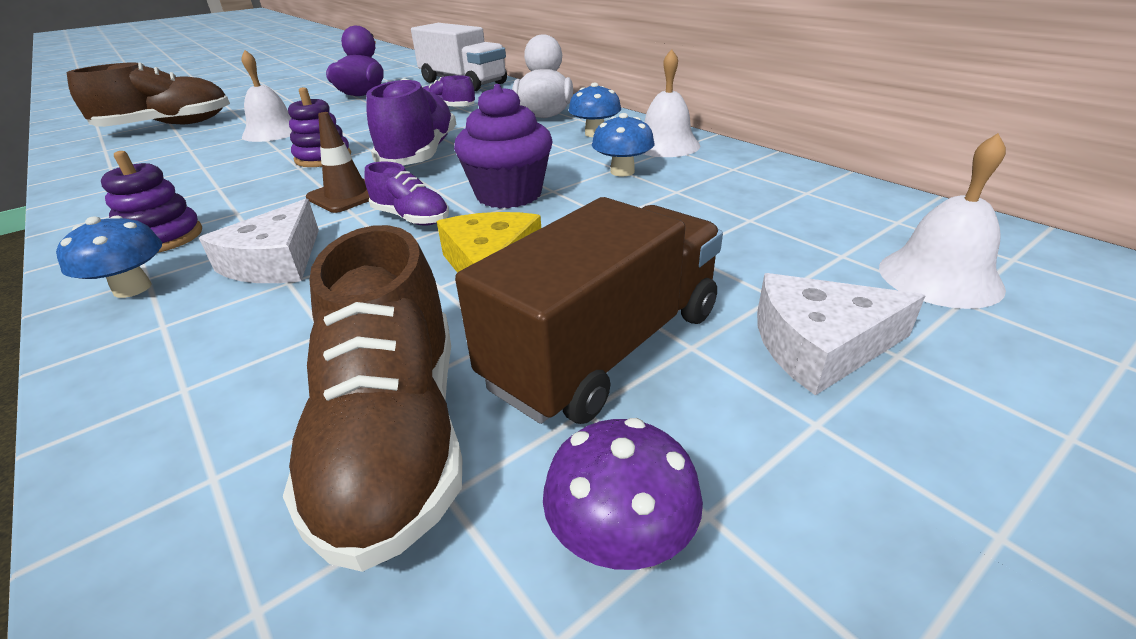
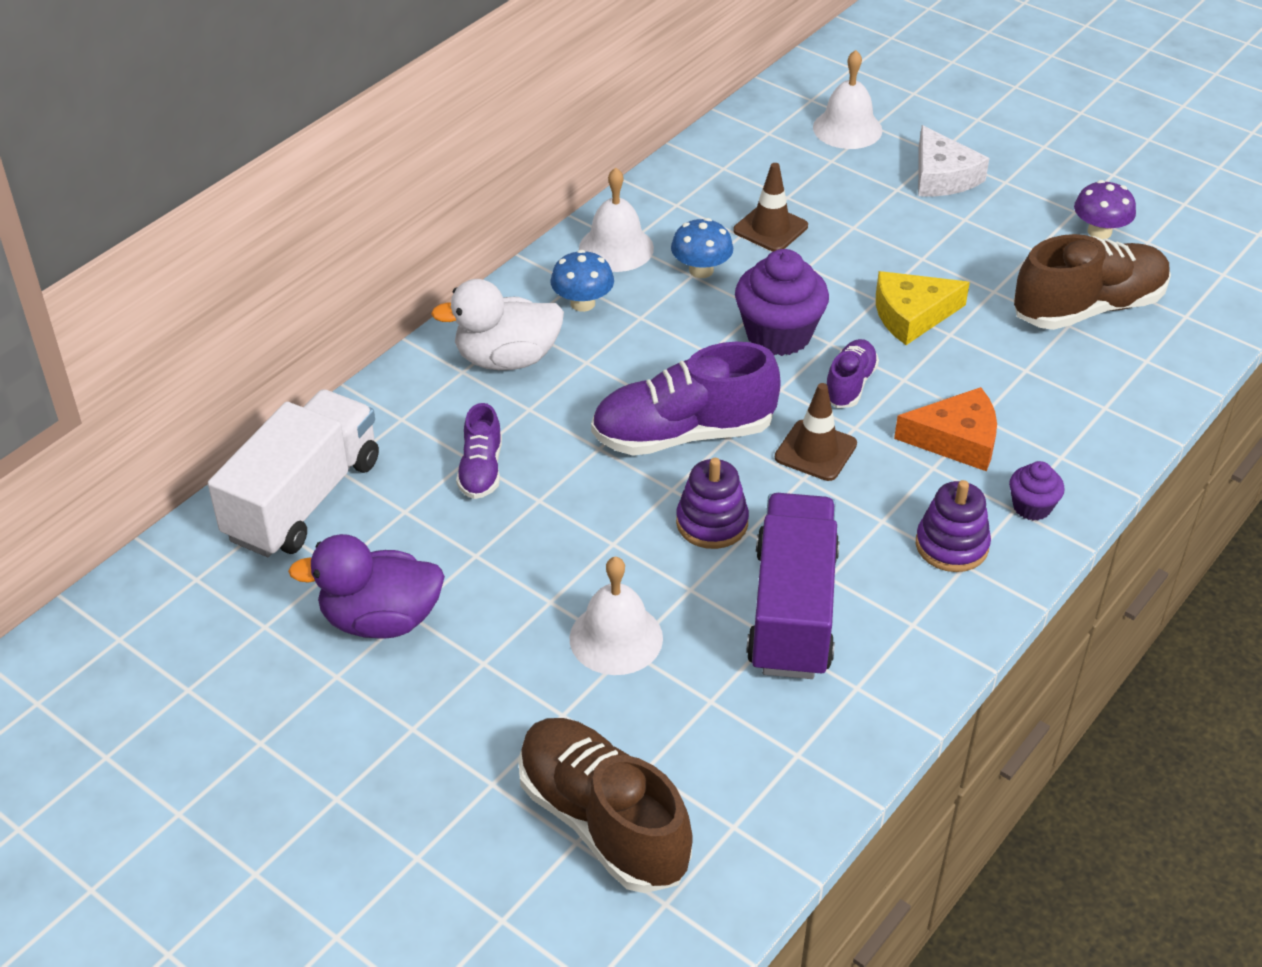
camera: 105 degrees left, 10 degrees up
(132, 288) = (1031, 507): blue mushroom -> purple cupcake
(210, 174) = (792, 611): none -> purple truck
(276, 261) = (956, 439): white cheese -> orange cheese
(606, 348) = (982, 249): brown truck -> none
(685, 205) = (770, 228): none -> brown traffic cone

